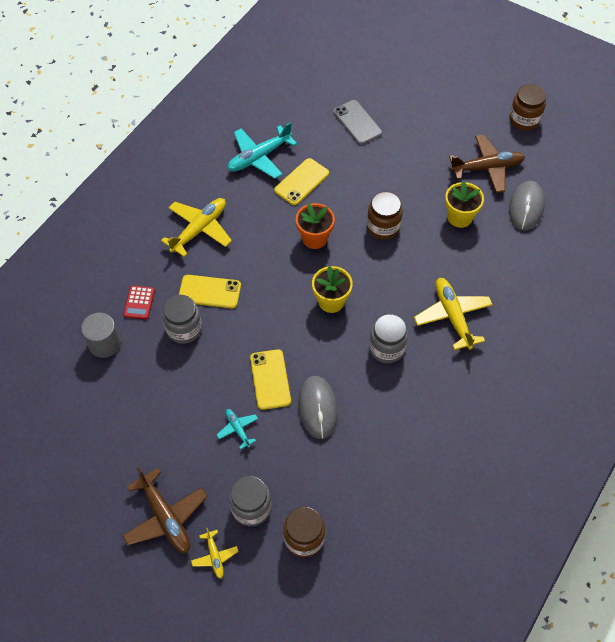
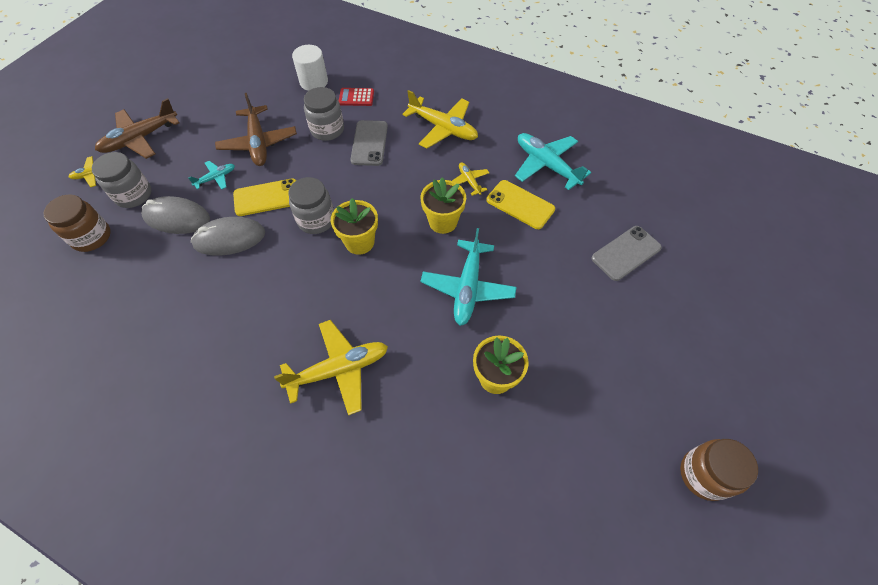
camera: 85 degrees right, 0 degrees up
(104, 344) = (314, 82): grey cylinder -> white cylinder
(209, 292) = (369, 143): yellow phone -> grey phone
(270, 215) = (469, 181): none -> yellow plane
(314, 238) = (443, 222): orange flower pot -> yellow flower pot
(383, 227) = (468, 288): brown jar -> turquoise plane
(387, 348) = (297, 298): grey jar -> grey jar (316, 220)
(487, 168) = (590, 415): brown plane -> brown plane (258, 143)
(526, 207) = (529, 473): grey mouse -> grey mouse (177, 218)

